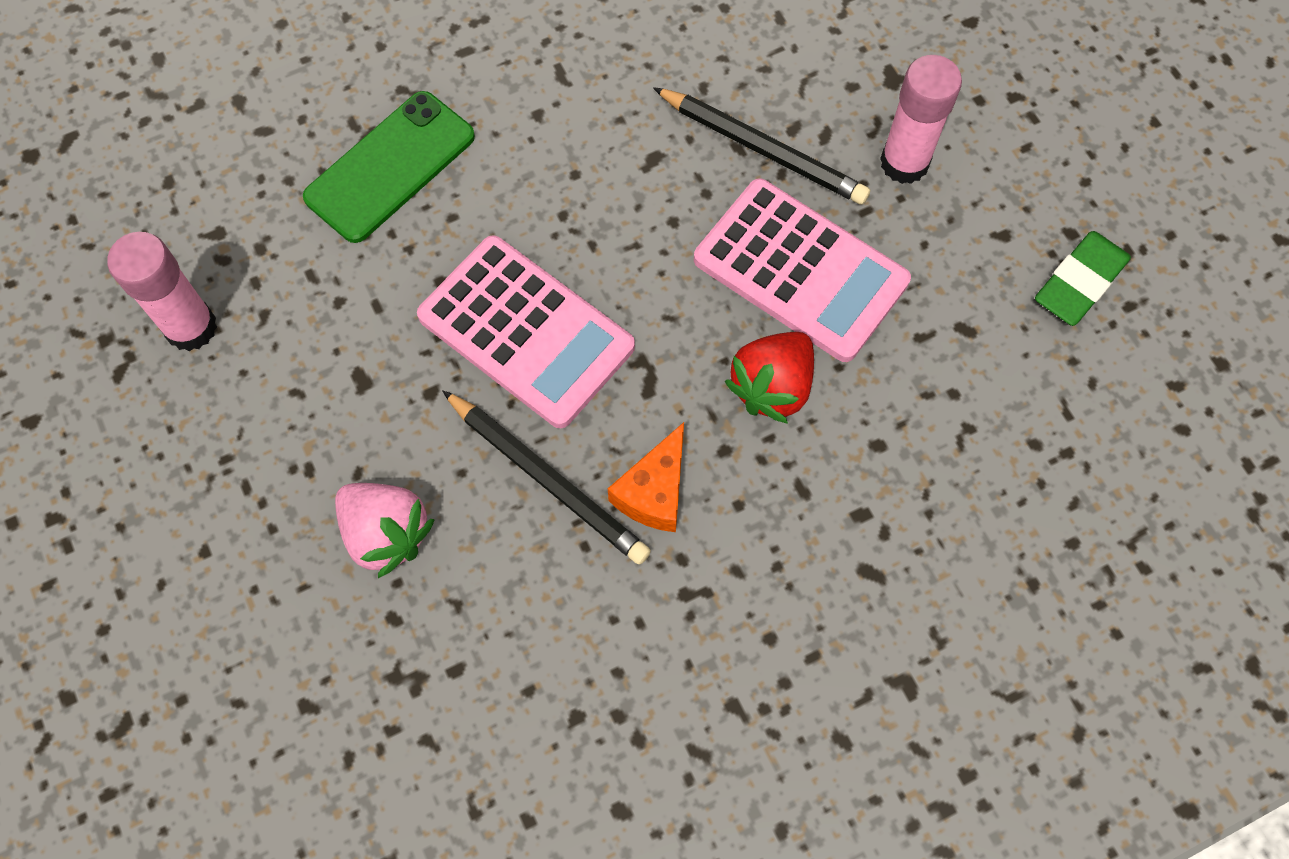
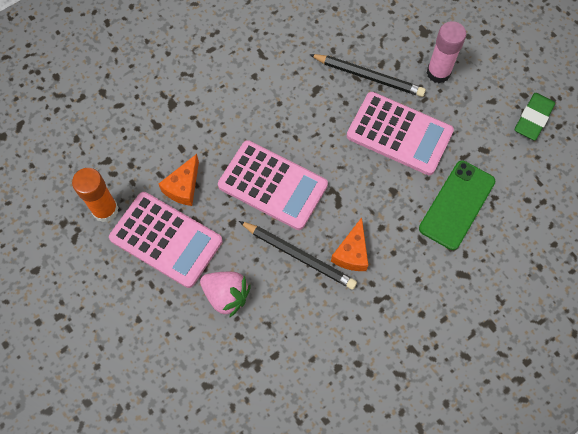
camera: 10 degrees left, 0 degrees up
(191, 327) = (105, 210): pink glue stick -> orange glue stick
(294, 403) = (166, 239): none -> pink calculator
(351, 307) = (183, 187): none -> orange cheese
(390, 167) = (187, 114): green phone -> green phone (457, 205)
(772, 387) = (397, 193): red strawberry -> none

